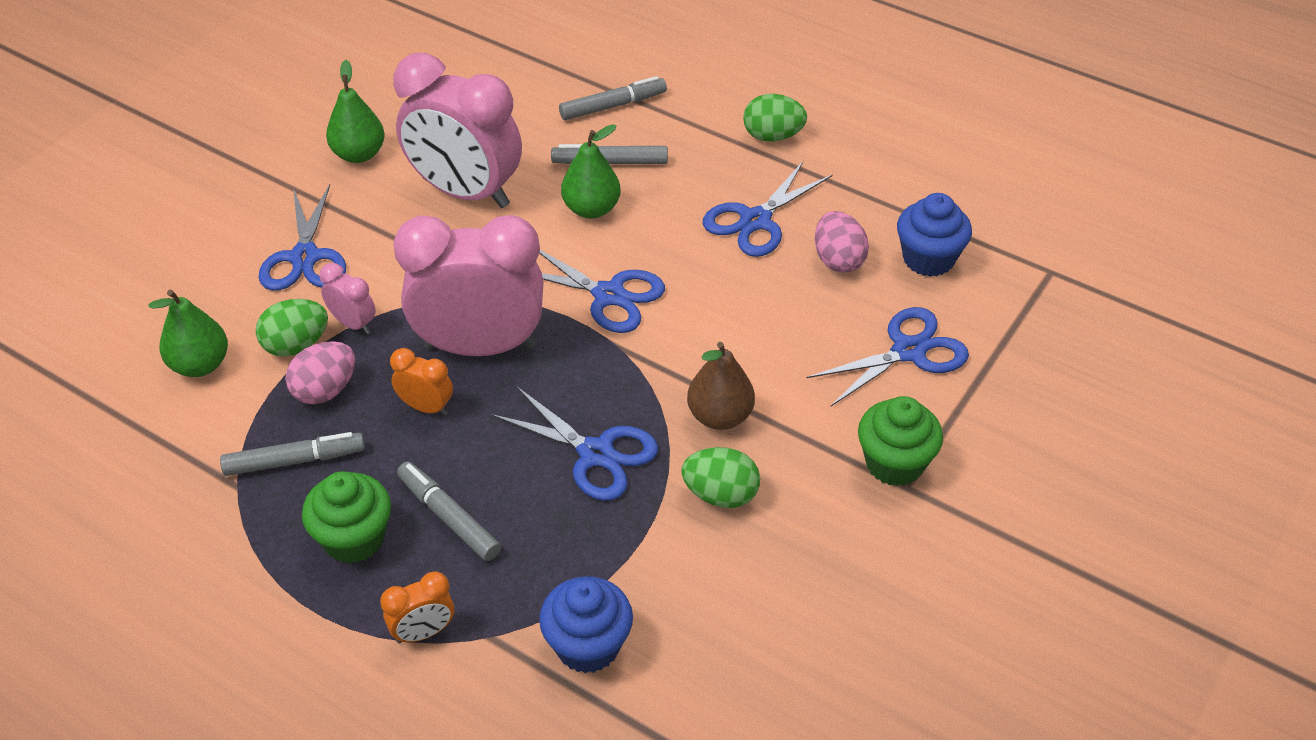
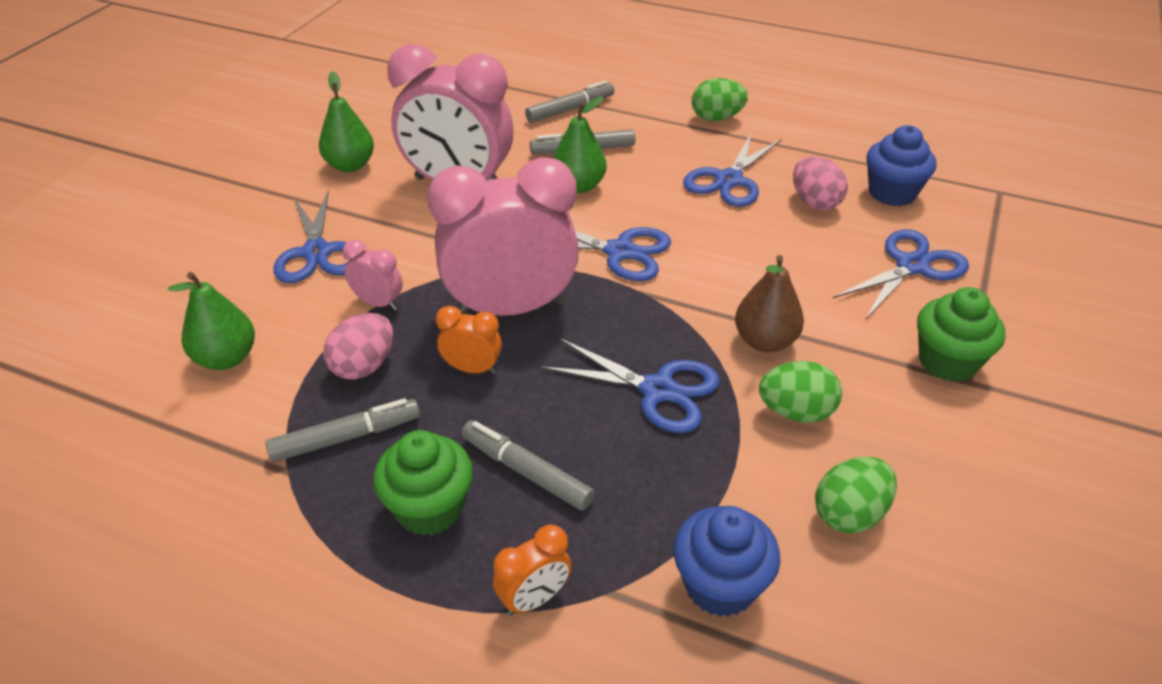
camera: 10 degrees left, 5 degrees down
(296, 345) = (324, 328): green egg -> green egg (849, 514)

